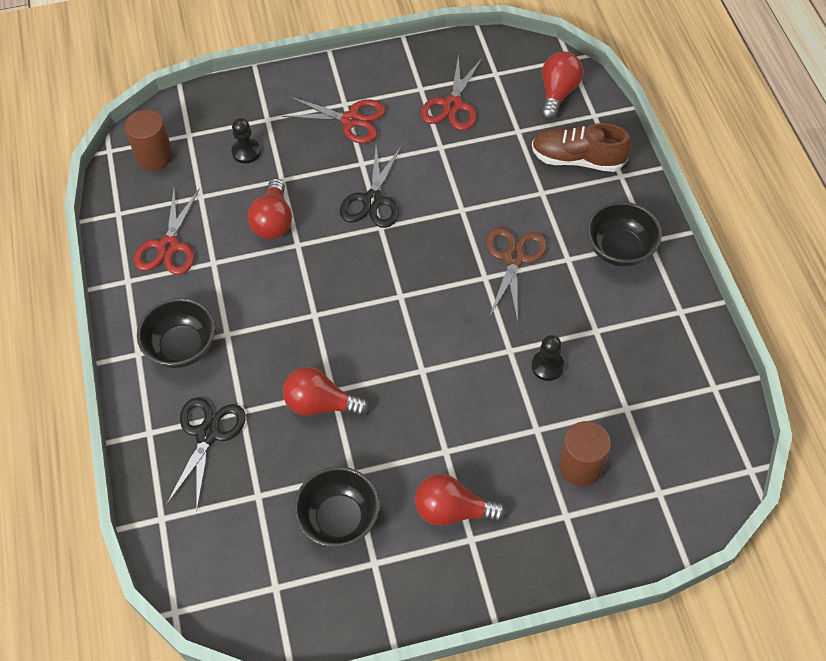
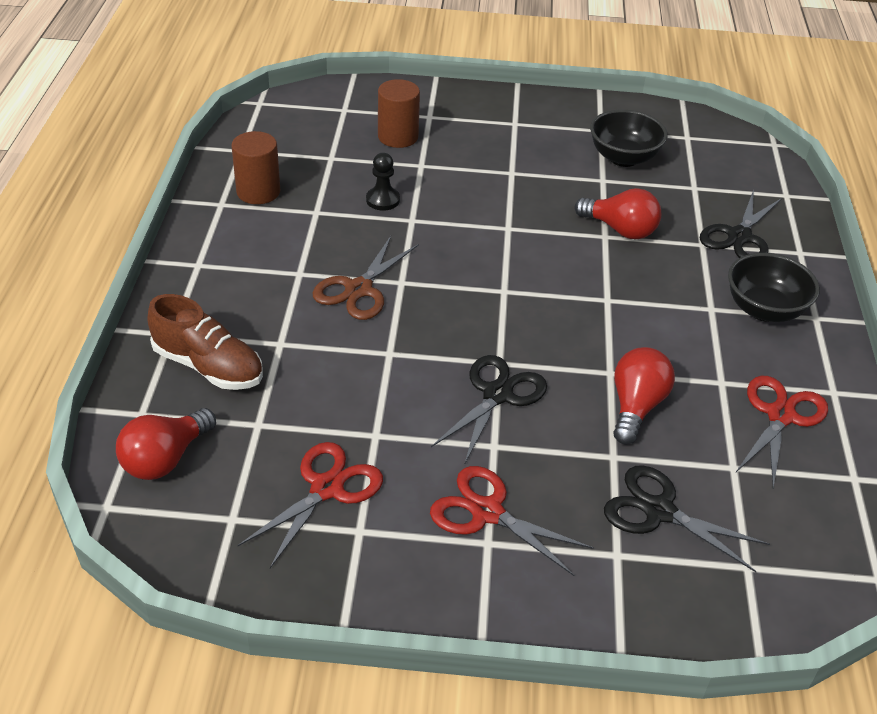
camera: 165 degrees left, 15 degrees down
(154, 156) = (803, 547): brown cylinder -> brown cylinder (258, 192)
(246, 152) = (659, 511): black pawn -> black scissors
(452, 510) = (523, 140): red light bulb -> none
(619, 249) = (237, 266): black bowl -> none

